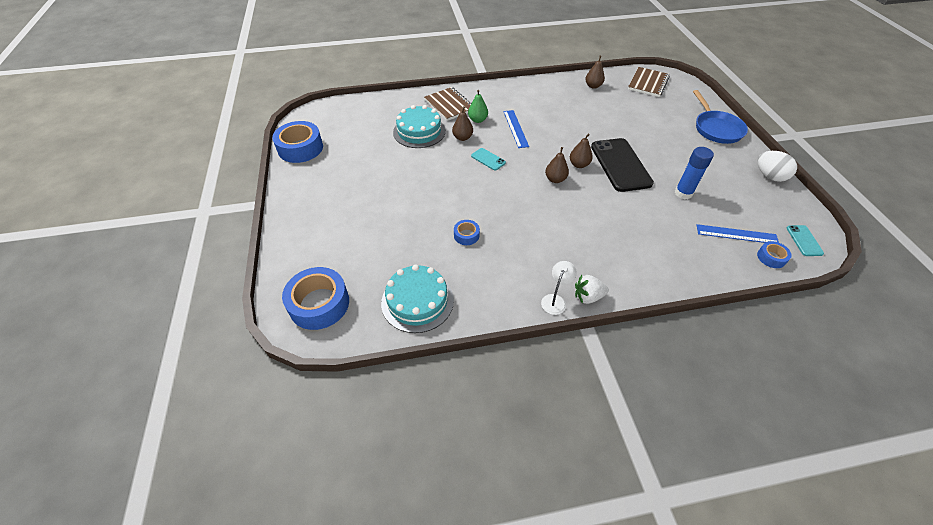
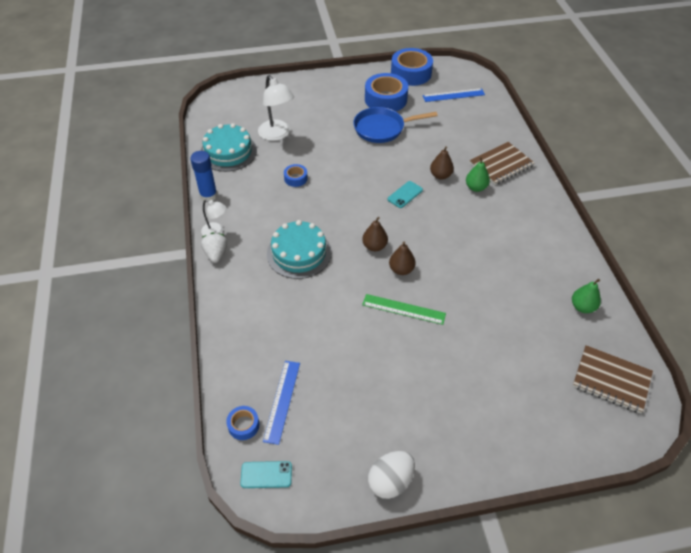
camera: 90 degrees right, 0 degrees up
(319, 304) = (234, 105): blue tape -> blue tape (385, 99)
(389, 255) = (277, 135): none -> white lamp
(419, 131) = (447, 144): turquoise cake -> turquoise cake (299, 253)
(515, 128) = (464, 219): blue ruler -> blue ruler (453, 95)
(593, 86) = (582, 307): brown pear -> green pear
(620, 165) = (403, 309): black phone -> green ruler
(683, 193) = (353, 364): blue glue stick -> blue glue stick (208, 196)
(716, 129) = (499, 445): blue pan -> blue pan (382, 128)

